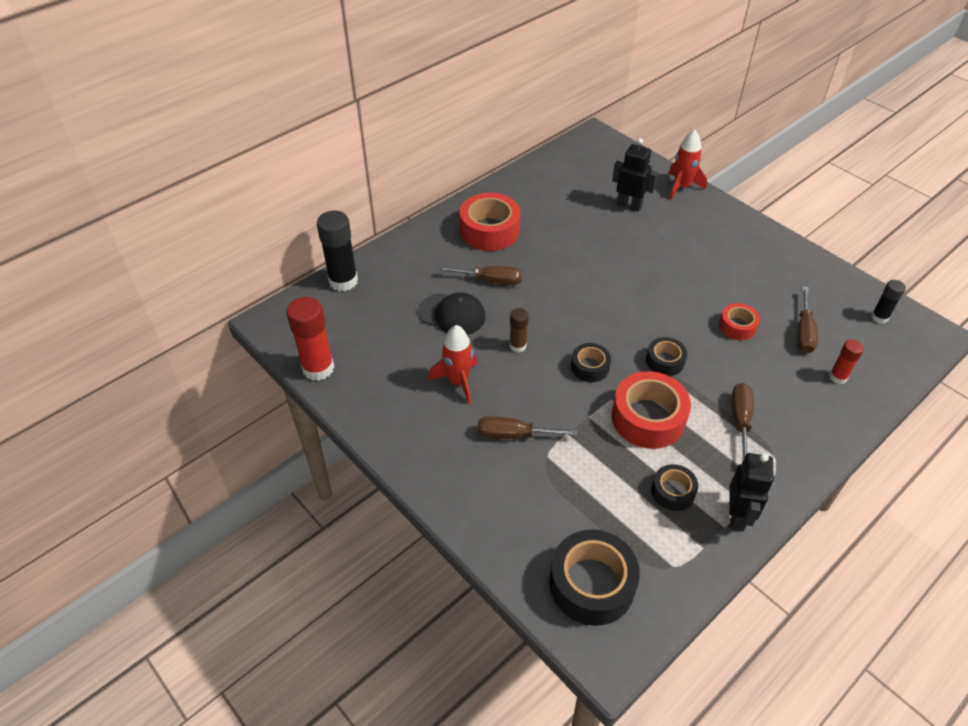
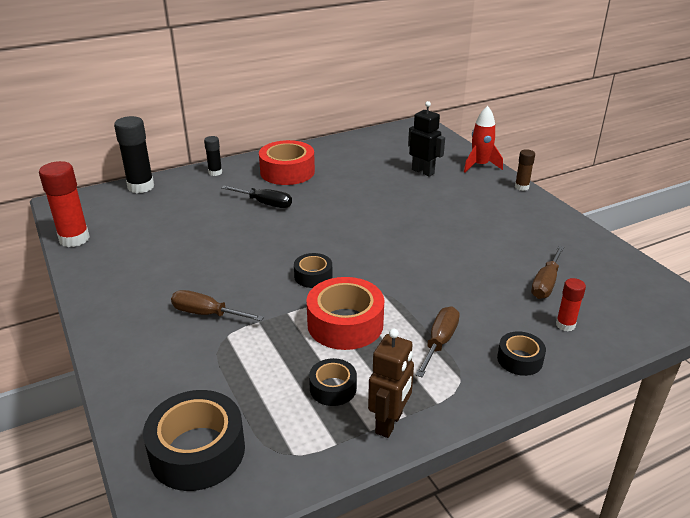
camera: 15 degrees right, 15 degrees down
(452, 314) = (214, 221): black cap -> none
(458, 381) = (185, 267): red rocket -> none
(491, 280) = (265, 203): brown screwdriver -> black screwdriver
(517, 346) = (257, 250): brown glue stick -> brown glue stick (521, 187)
(665, 361) = (389, 283): black tape -> black tape (519, 359)
(737, 326) = (478, 269): red tape -> none
(737, 516) = (389, 423): black robot -> brown robot
(879, 317) = (635, 284): black glue stick -> black glue stick (215, 172)

